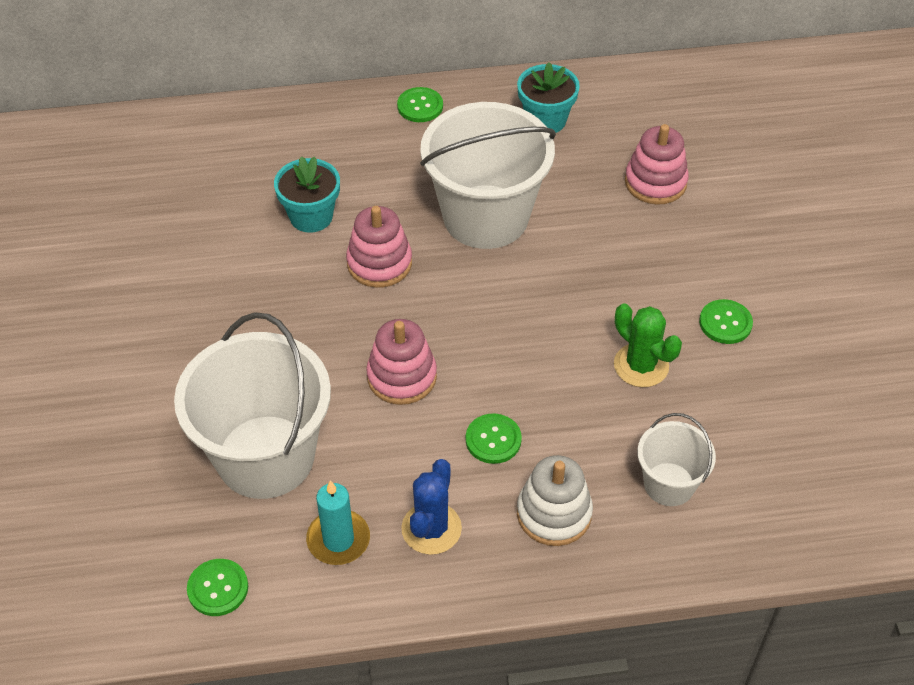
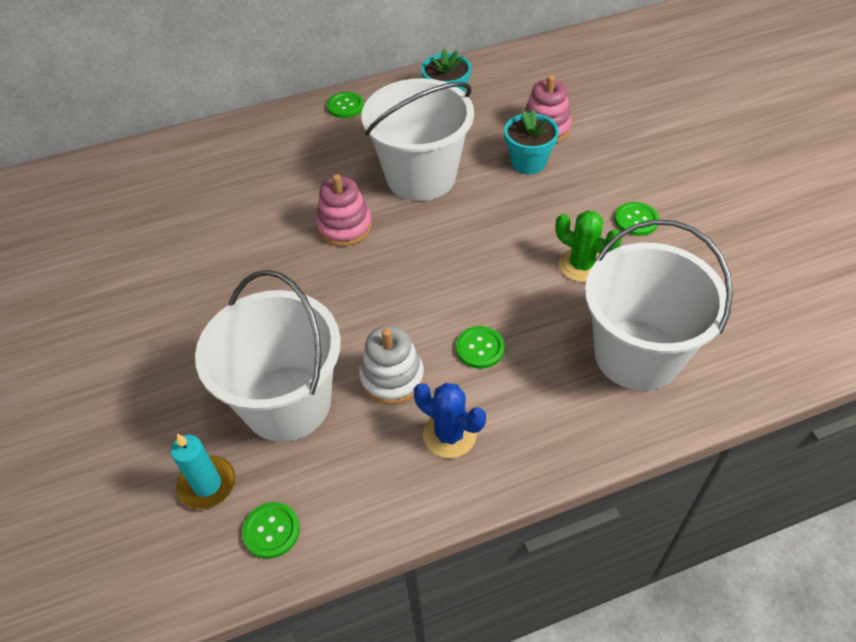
camera: 10 degrees left, 0 degrees up
(311, 216) = (279, 201): turquoise flower pot -> turquoise flower pot (528, 162)
(338, 539) = (370, 462): turquoise candle -> turquoise candle (207, 484)
(402, 377) = (388, 312): pink stacking toy -> none
(431, 528) = (449, 434): blue cactus -> blue cactus turned 60 degrees counterclockwise
(554, 513) = (550, 399): white stacking toy -> white stacking toy (392, 378)
(669, 484) = (637, 354): white bucket -> white bucket, size x1.96

